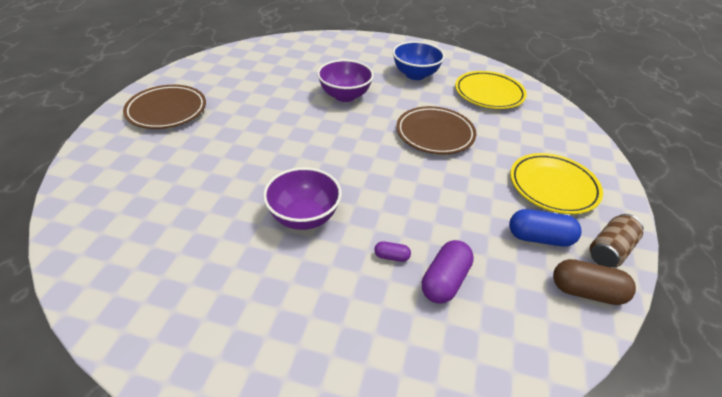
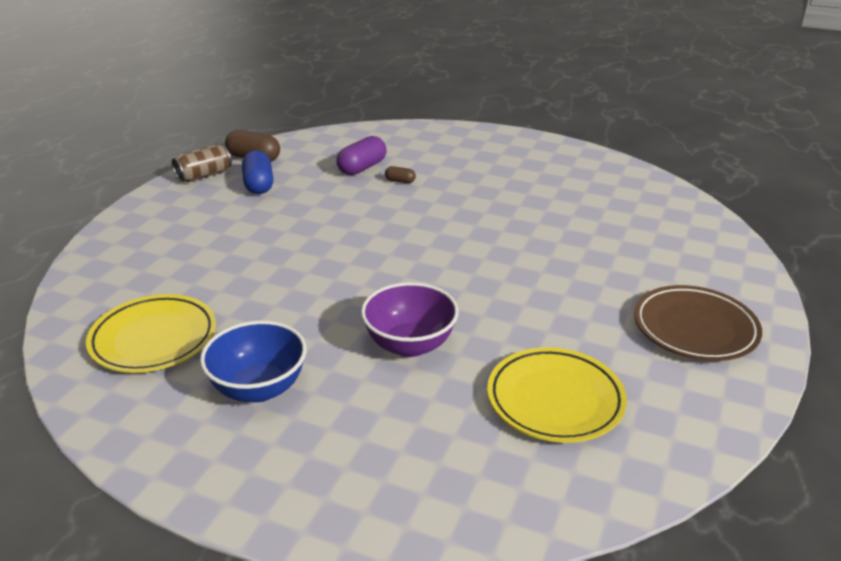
camera: 170 degrees left, 10 degrees down
(304, 217) = (476, 207): purple bowl -> none
(391, 256) = (400, 181): purple capsule -> brown capsule
(435, 134) = (295, 277): brown plate -> none
(539, 238) = (259, 185): blue capsule -> blue capsule turned 60 degrees clockwise
(553, 187) = (200, 217): yellow plate -> yellow plate (555, 400)

